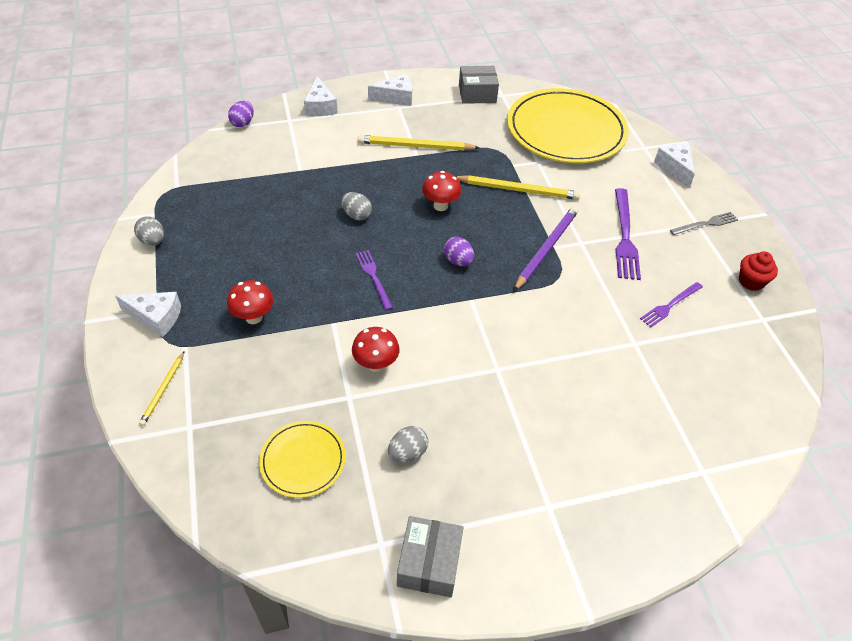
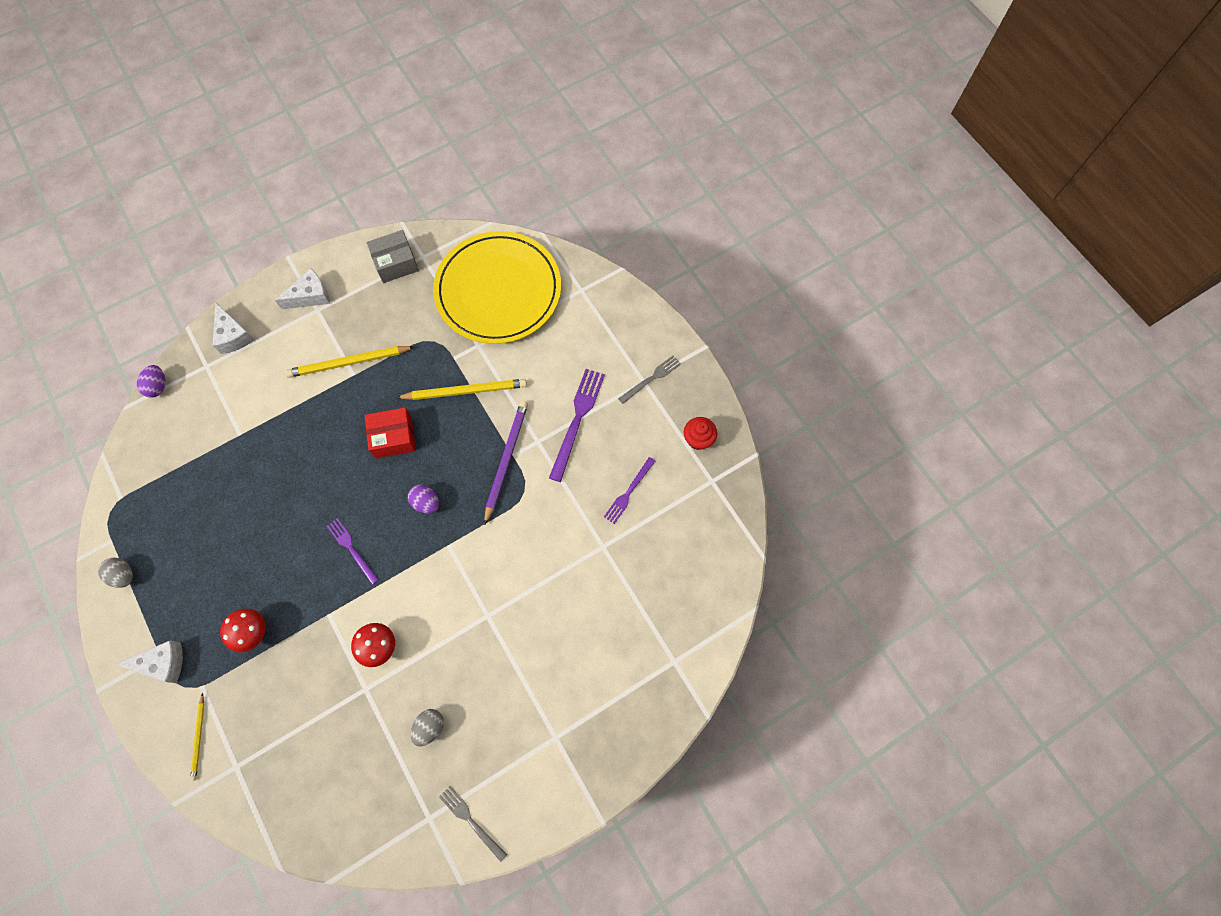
camera: 15 degrees left, 20 degrees up
(303, 460) = (344, 765): yellow plate -> none
(357, 215) = (314, 476): grey egg -> none
(429, 563) = (471, 821): grey box -> grey fork
(440, 206) = (393, 437): red mushroom -> red box
(624, 236) = (577, 420): purple fork -> purple fork turned 150 degrees counterclockwise
(674, 168) = (614, 311): white cheese -> none

